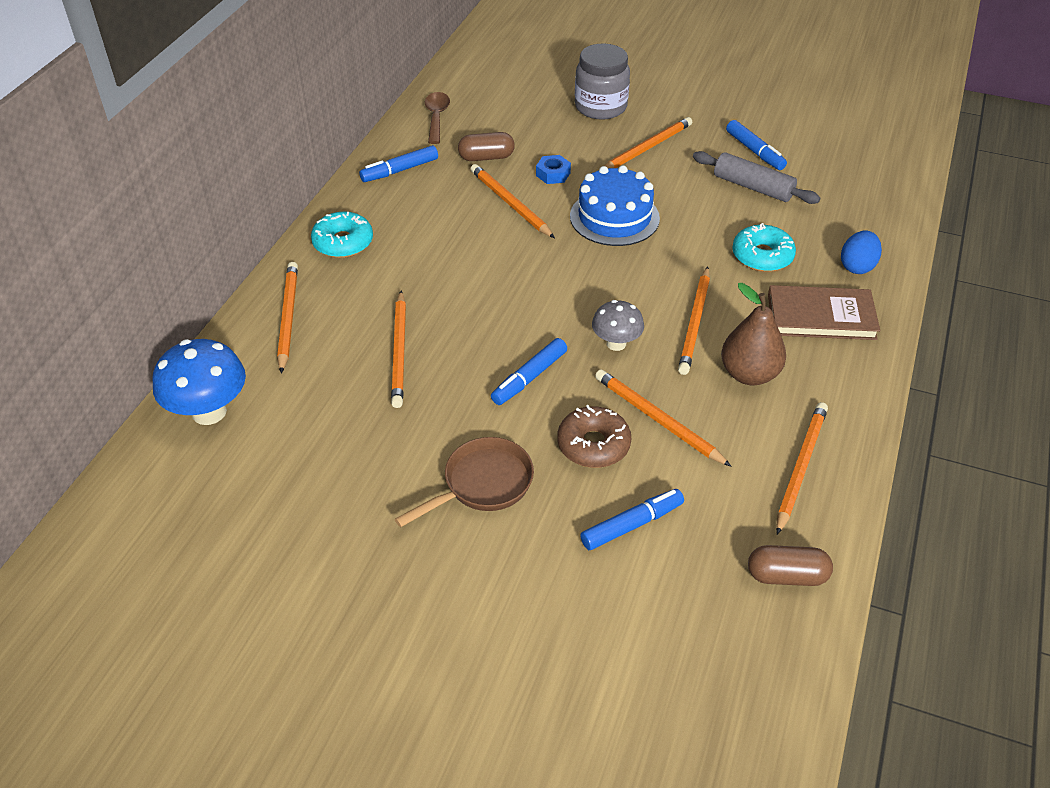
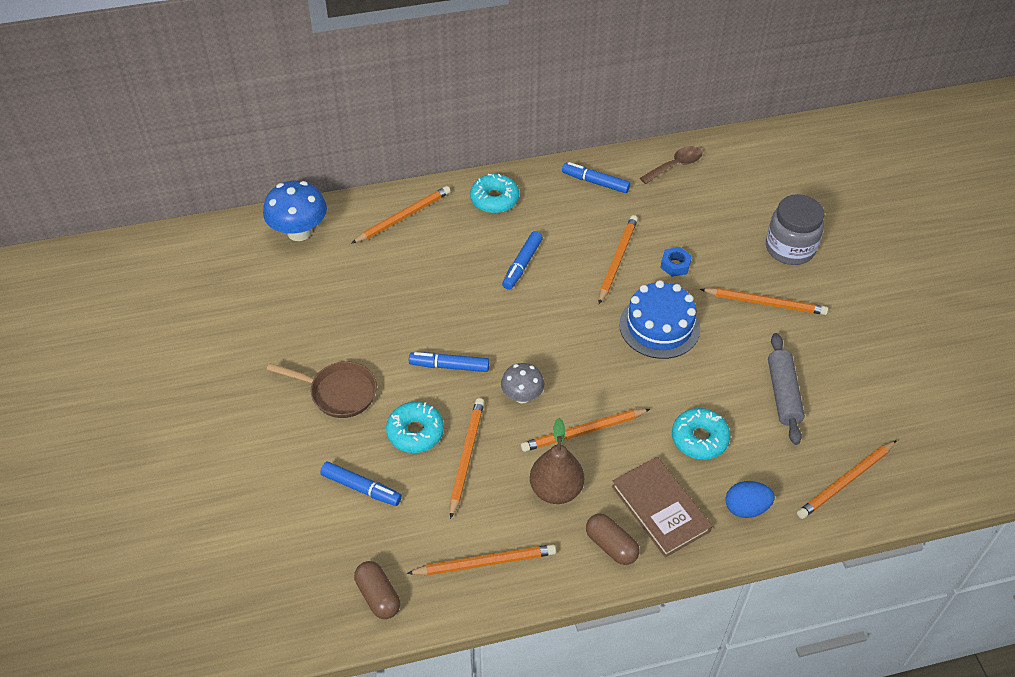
camera: 55 degrees right, 5 degrees up
(400, 351) = (419, 287): orange pencil -> orange pencil (846, 481)
(486, 157) = (657, 218): brown capsule -> brown capsule (611, 545)
(593, 445) = (415, 432): brown donut -> turquoise donut
(754, 151) = (834, 373): blue marker -> blue marker (522, 264)

